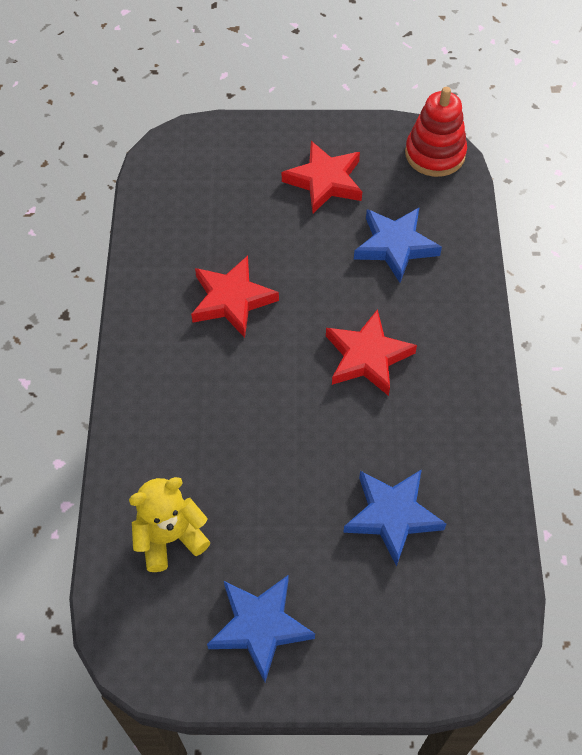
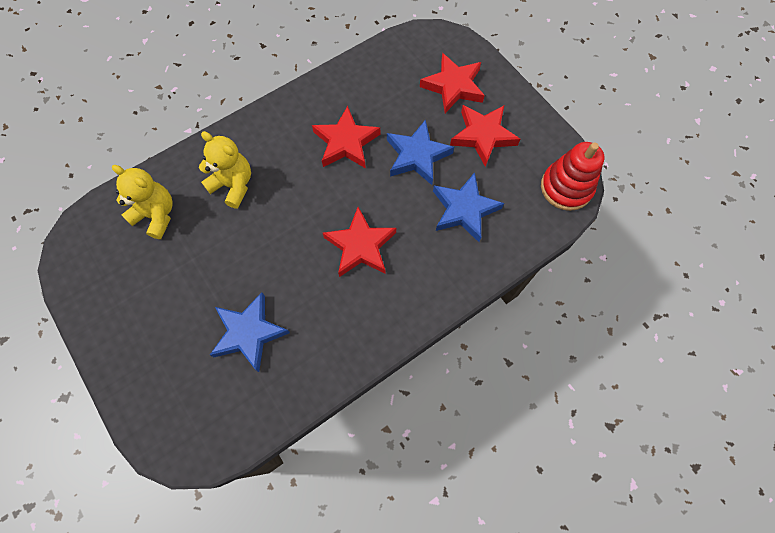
camera: 55 degrees right, 10 degrees up
(195, 436) = (233, 185): none -> yellow teddy bear
(245, 169) = (453, 86): none -> red star
(260, 626) = (126, 301): blue star -> blue star (417, 155)

